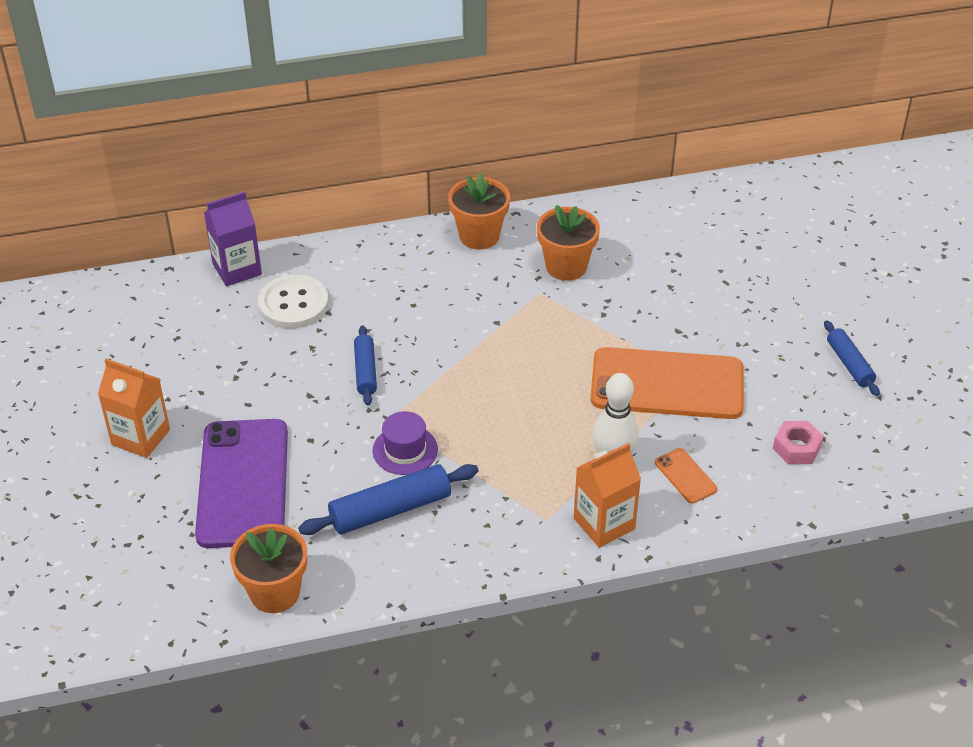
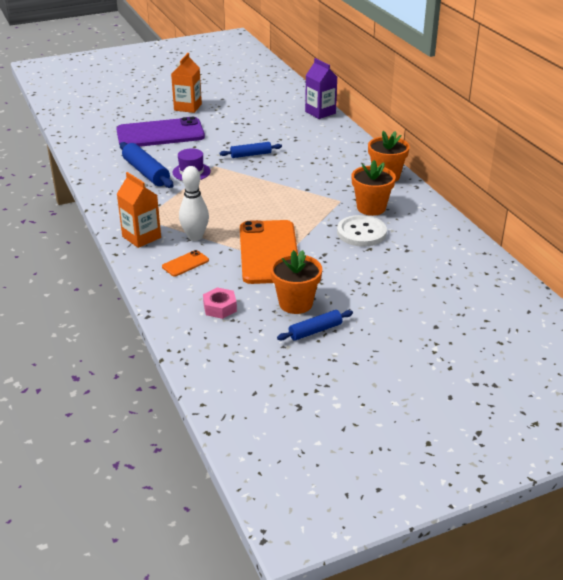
camera: 80 degrees right, 10 degrees down
(275, 592) = (88, 150): orange flower pot -> orange flower pot (295, 303)
(293, 304) = (298, 130): white button -> white button (361, 233)

